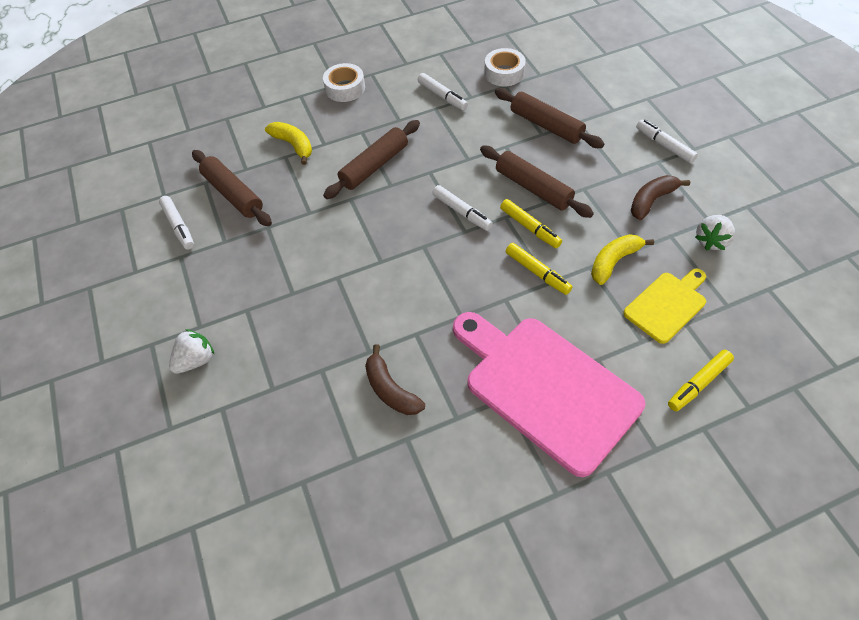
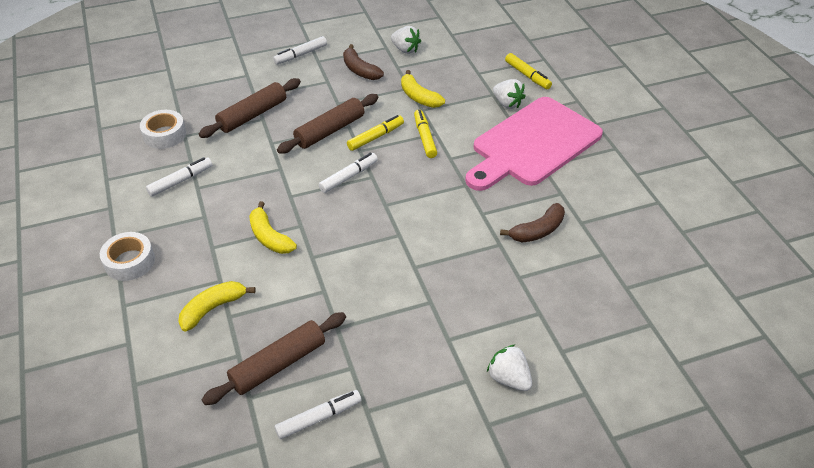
camera: 90 degrees left, 10 degrees down
(374, 166) = (269, 237): brown rolling pin -> yellow banana
(537, 272) = (425, 137): yellow marker -> yellow marker turned 60 degrees counterclockwise
(625, 358) = (507, 103): none -> white strawberry
(667, 305) = (462, 78): yellow cutting board -> none

